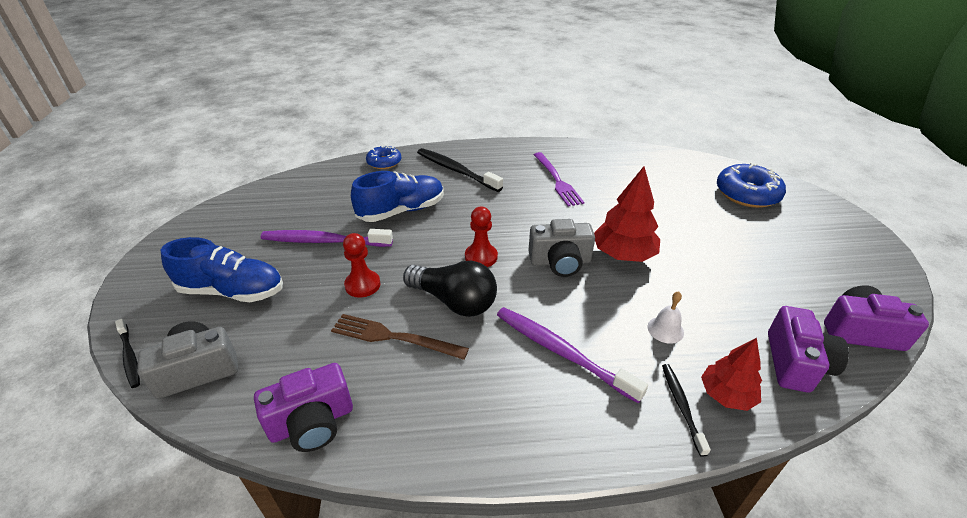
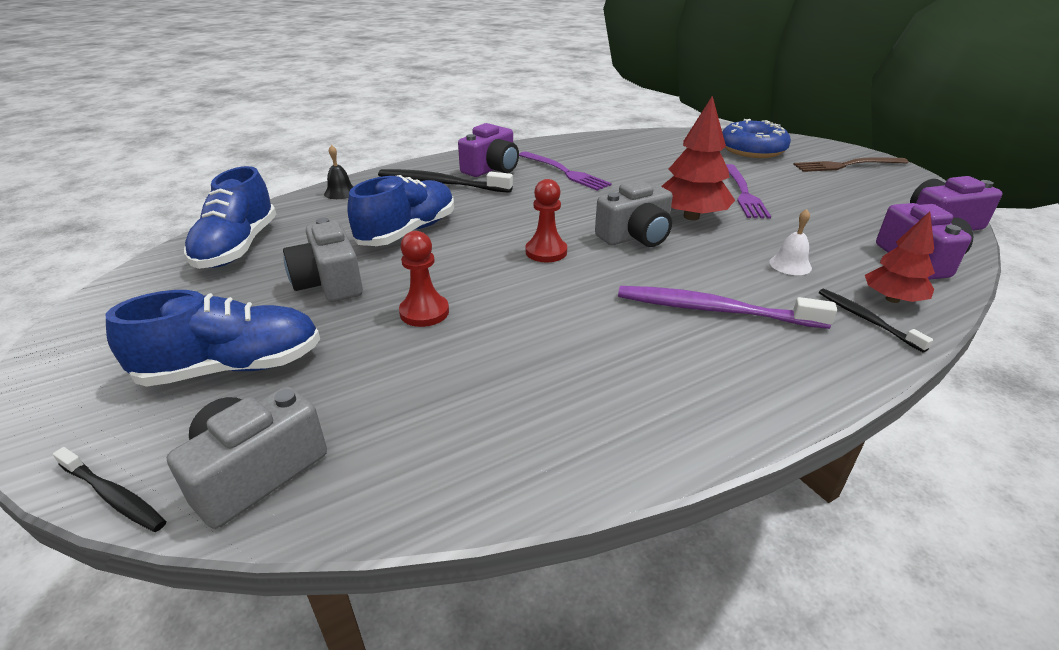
camera: 25 degrees left, 5 degrees down
(293, 195) = (237, 247): none -> blue shoe
(312, 422) = (490, 470): purple camera -> purple camera (492, 169)
(325, 241) = (329, 282): purple toothbrush -> grey camera
(384, 162) = (340, 192): blue donut -> black bell
(394, 337) = (514, 351): brown fork -> brown fork (846, 165)
(454, 301) = (555, 298): black light bulb -> none
(693, 242) = (743, 193): none -> purple fork

